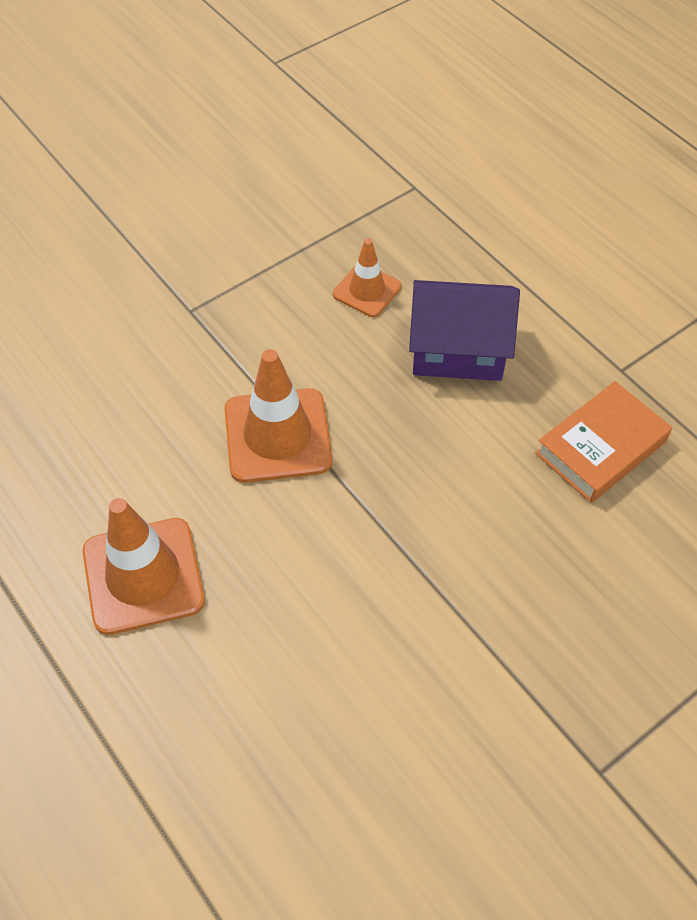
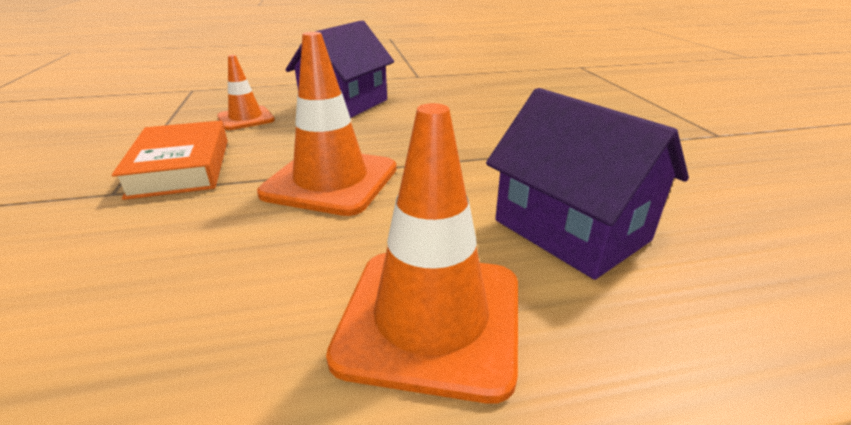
camera: 65 degrees left, 25 degrees down
(282, 636) = (570, 230): none -> purple house
(601, 447) = (466, 89): orange book -> orange book (181, 167)

